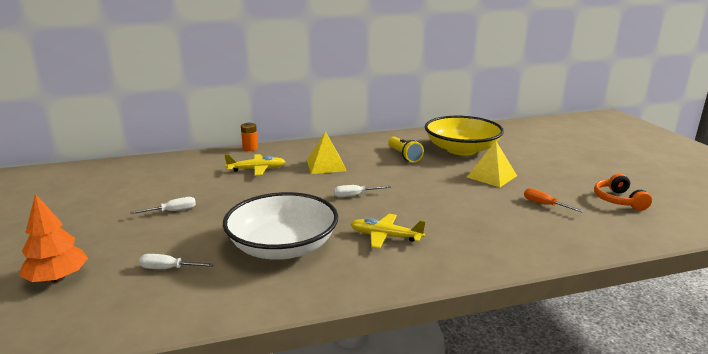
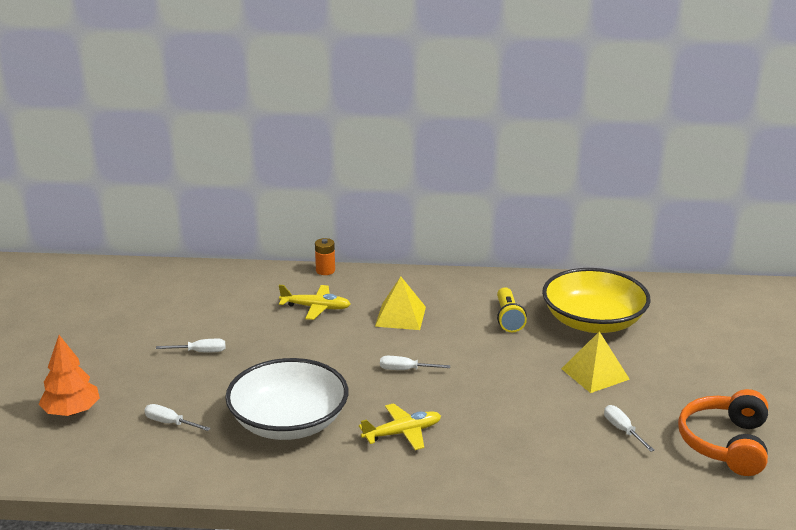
camera: 20 degrees right, 5 degrees up
(385, 237) = (402, 433): yellow plane -> yellow plane turned 120 degrees clockwise
(544, 205) = (622, 430): orange screwdriver -> white screwdriver
(618, 200) = (725, 444): orange headphones -> orange headphones, size x1.53

